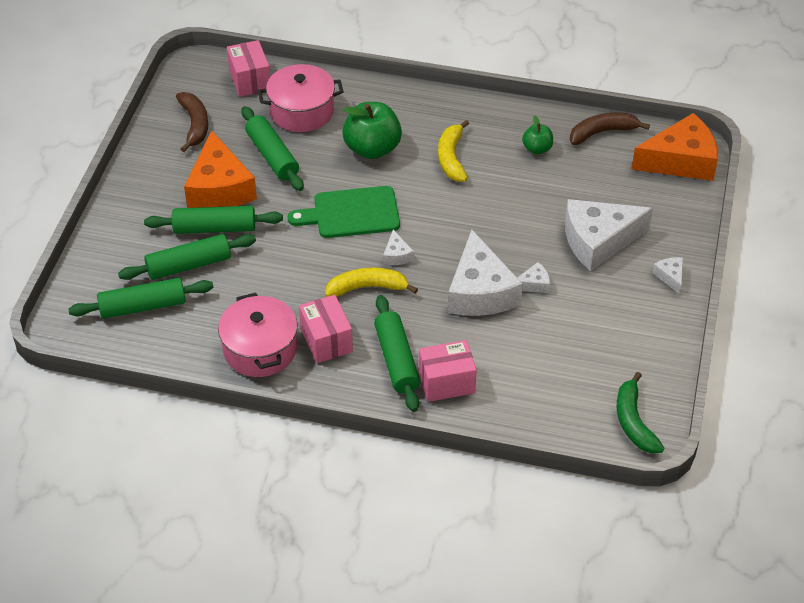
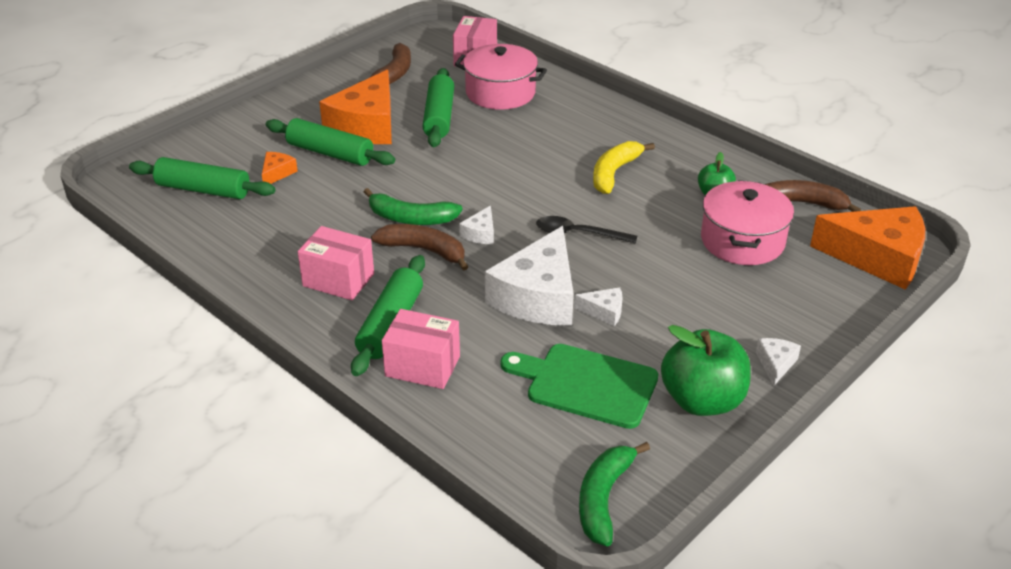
camera: 30 degrees right, 10 degrees down
(189, 265) = (277, 173): green rolling pin -> orange cheese
(260, 349) = (268, 263): pink pot -> pink pot (742, 241)
(326, 340) = (338, 280): pink box -> pink box turned 75 degrees counterclockwise
(333, 263) = (410, 218): none -> green banana
(351, 213) = (469, 184): green cutting board -> green cutting board (586, 384)
(367, 288) = (424, 250): yellow banana -> brown banana
(372, 148) = (540, 141): green apple -> green apple (702, 400)
(467, 225) = (578, 233): none -> black spoon
(598, 240) = (715, 298): white cheese -> none

